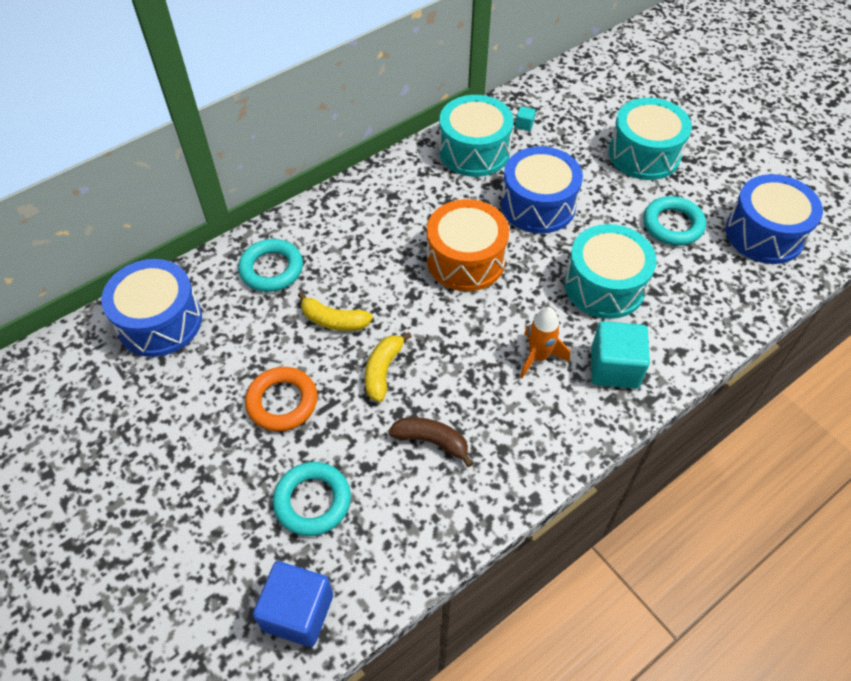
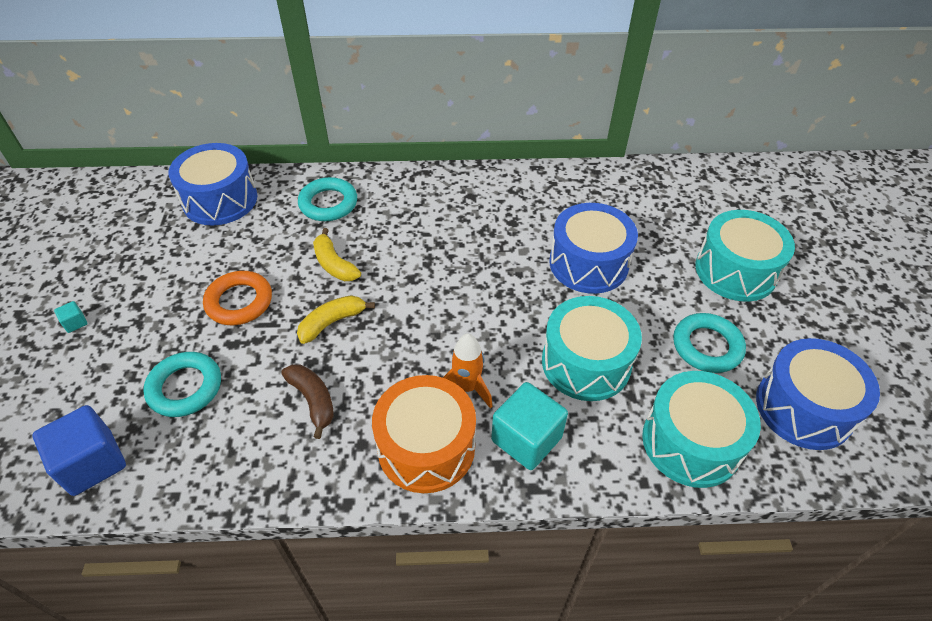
camera: 35 degrees right, 5 degrees down
(465, 260) = (482, 274): orange drum -> orange drum (426, 447)
(474, 151) = (573, 194): turquoise drum -> turquoise drum (691, 442)
(524, 125) = (639, 194): turquoise cube -> turquoise cube (75, 323)

